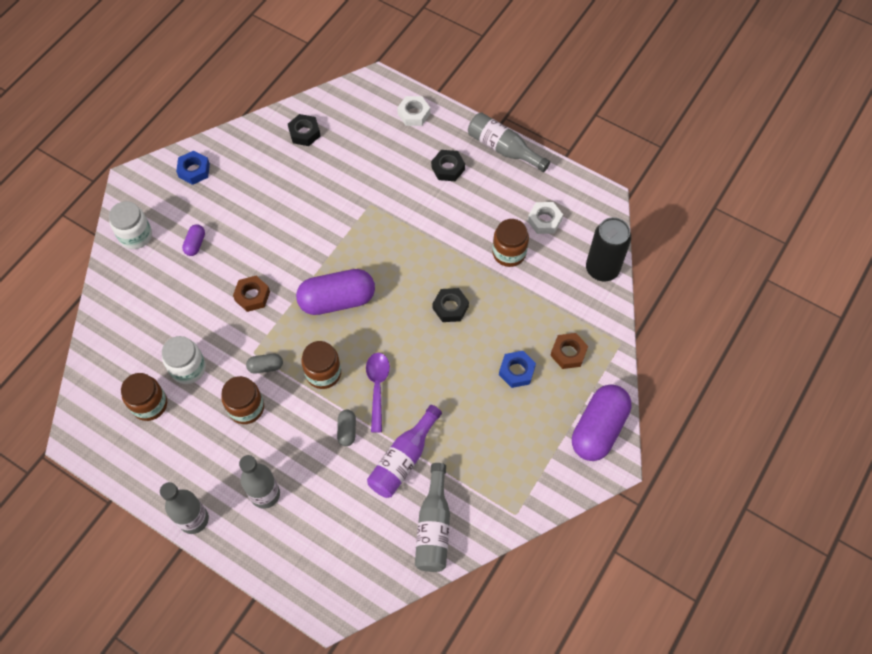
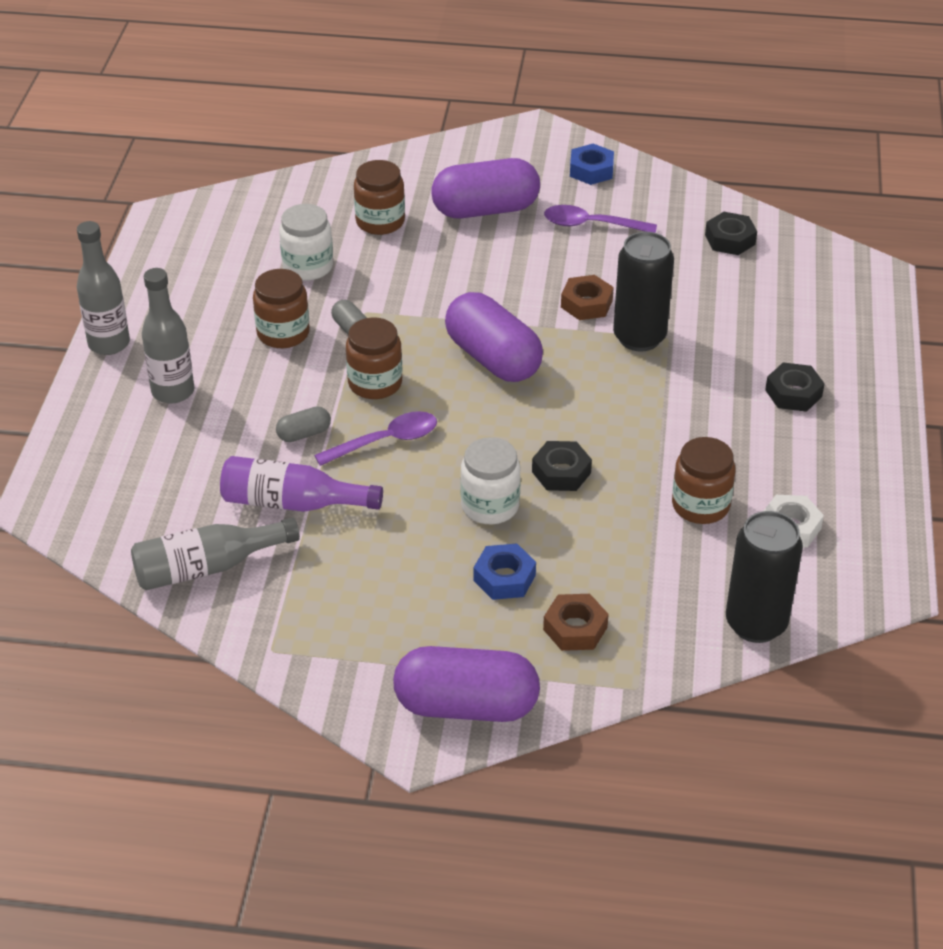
camera: 65 degrees right, 20 degrees down
(135, 235) = (461, 160): white jar -> white jar (490, 506)
(149, 404) = (240, 254): brown jar -> brown jar (380, 221)
(195, 244) = (485, 209): purple capsule -> purple capsule, size x2.22
(247, 195) = (591, 225): none -> purple spoon
(252, 296) = (445, 282): brown nut -> brown nut (586, 304)
(362, 218) = (639, 337): none -> black can
(413, 114) = (856, 328): white nut -> none
(503, 149) = (881, 441): grey bottle -> none

